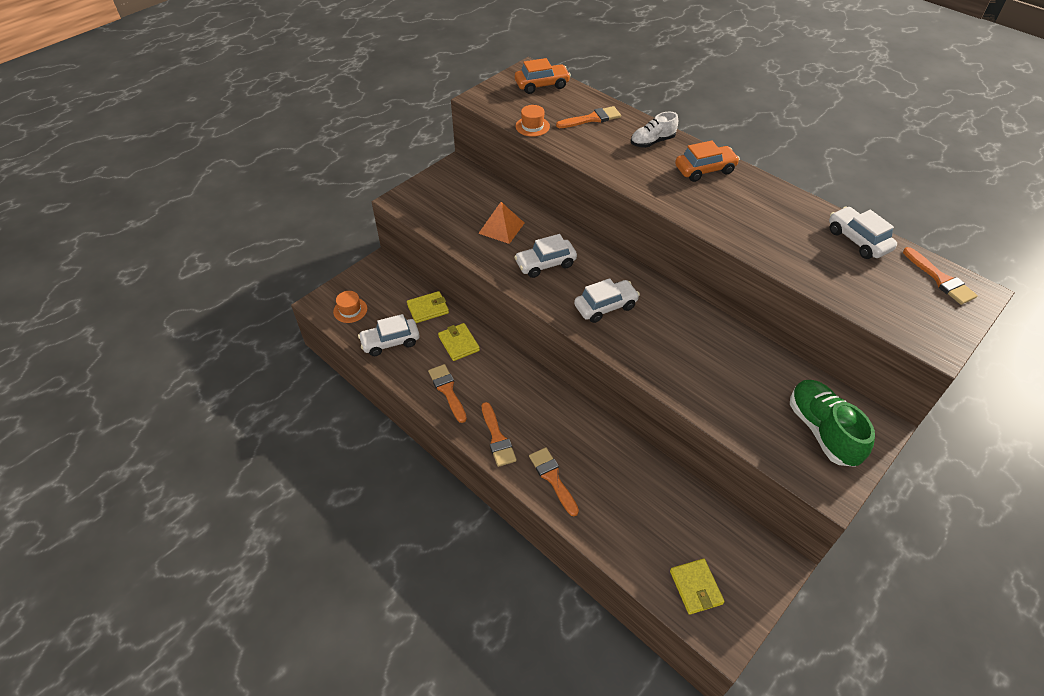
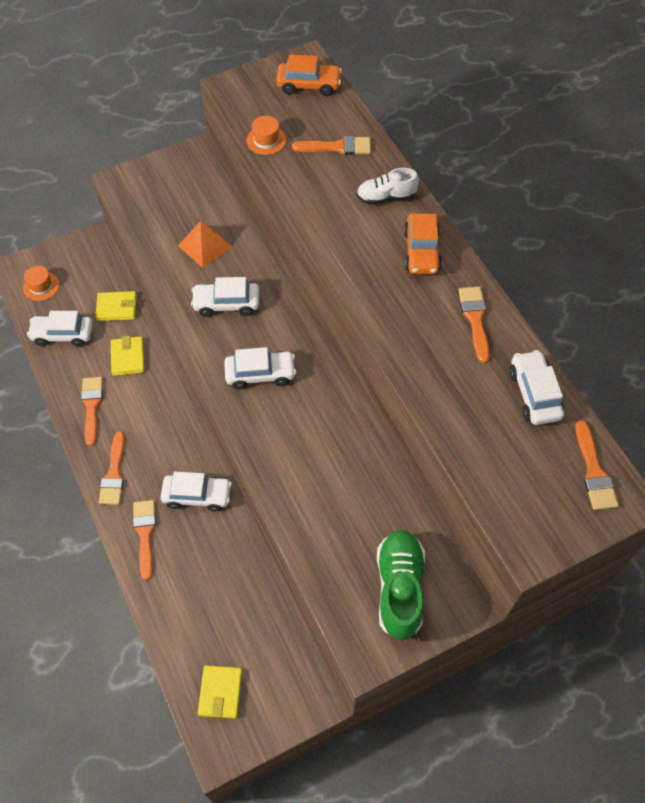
camera: 20 degrees right, 10 degrees up
(581, 432) = (197, 496): none -> white car
(705, 170) = (421, 251): orange car -> orange car turned 90 degrees clockwise
(777, 203) = (475, 319): none -> orange brush

